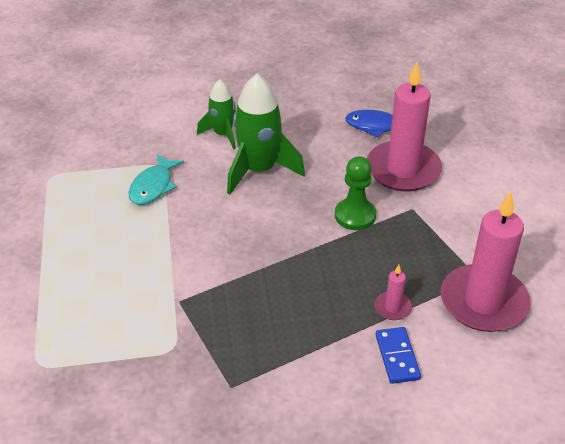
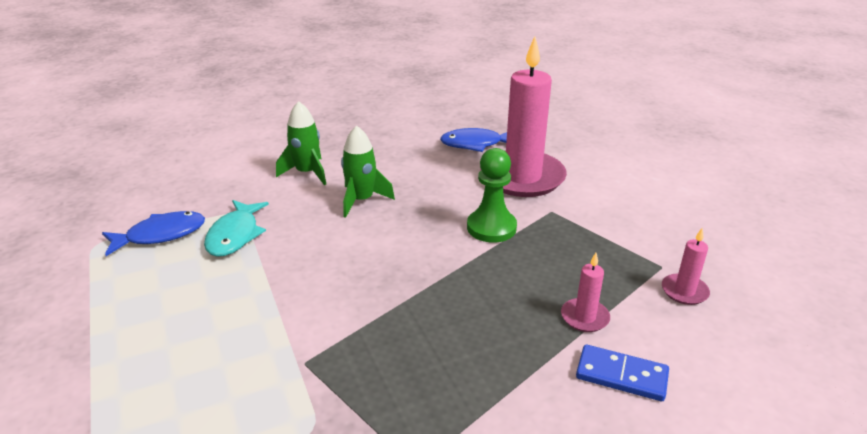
camera: 15 degrees left, 10 degrees down
(99, 176) = (161, 235): none -> blue fish
(259, 170) = (361, 200): green rocket -> green rocket, size x0.60
(397, 357) = (621, 375): blue domino -> blue domino turned 45 degrees counterclockwise
(483, 302) = (684, 291): pink candle -> pink candle, size x0.42

